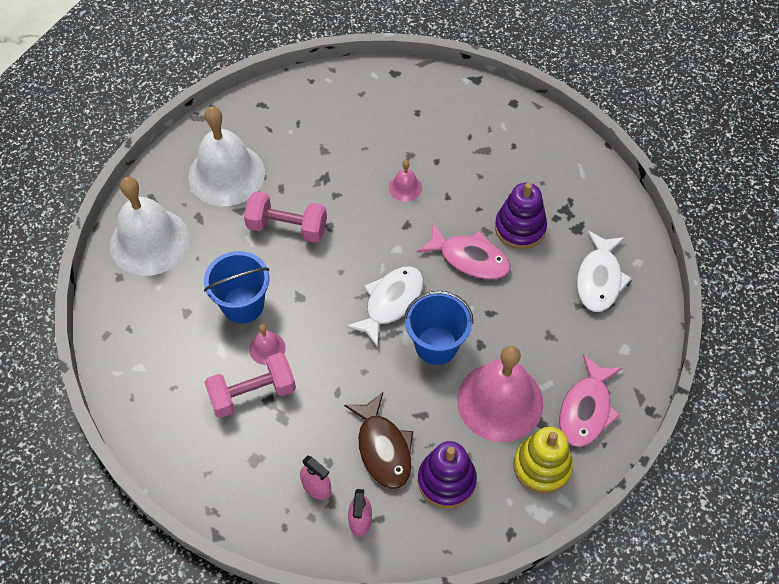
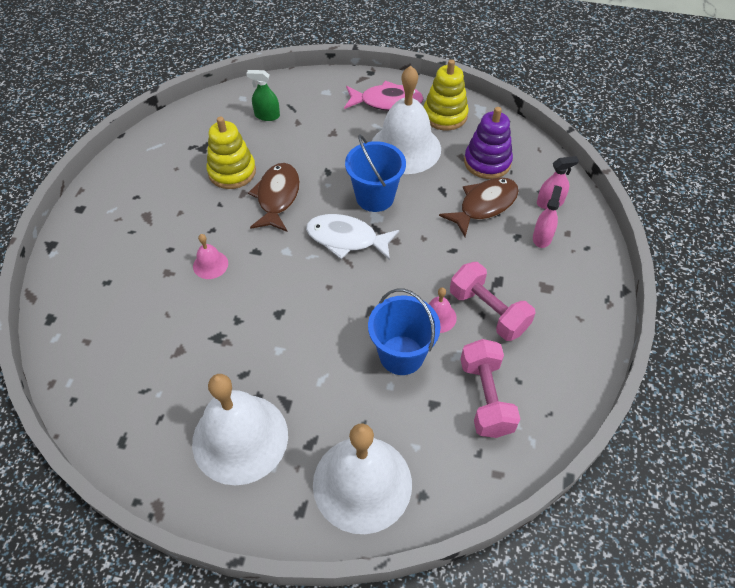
camera: 110 degrees left, 5 degrees down
(287, 227) = (293, 349): pink dumbbell -> pink dumbbell (485, 397)
(469, 258) = (277, 197): pink fish -> brown fish
(500, 401) = (405, 148): pink bell -> white bell
(520, 228) = (232, 172): purple stacking toy -> yellow stacking toy
(599, 279) = (267, 115): white fish -> green spray bottle

